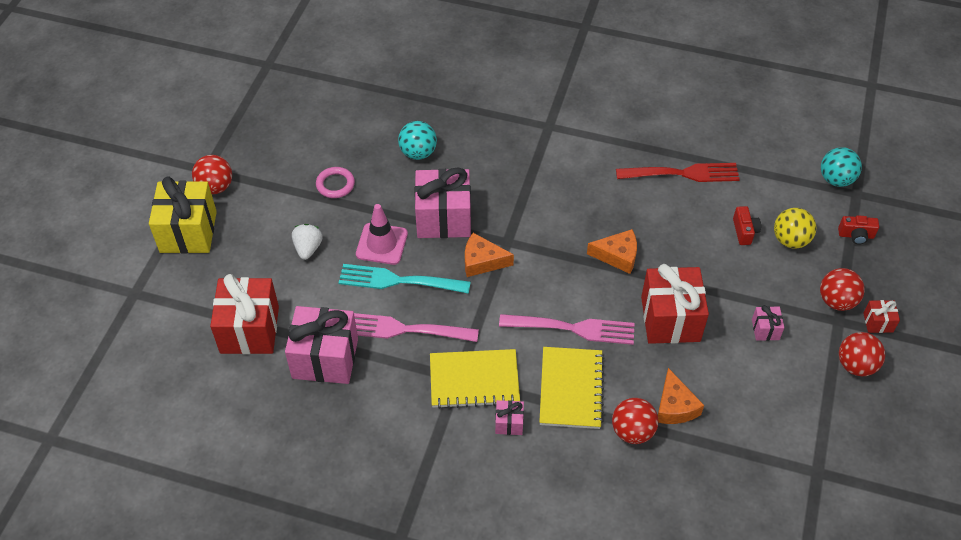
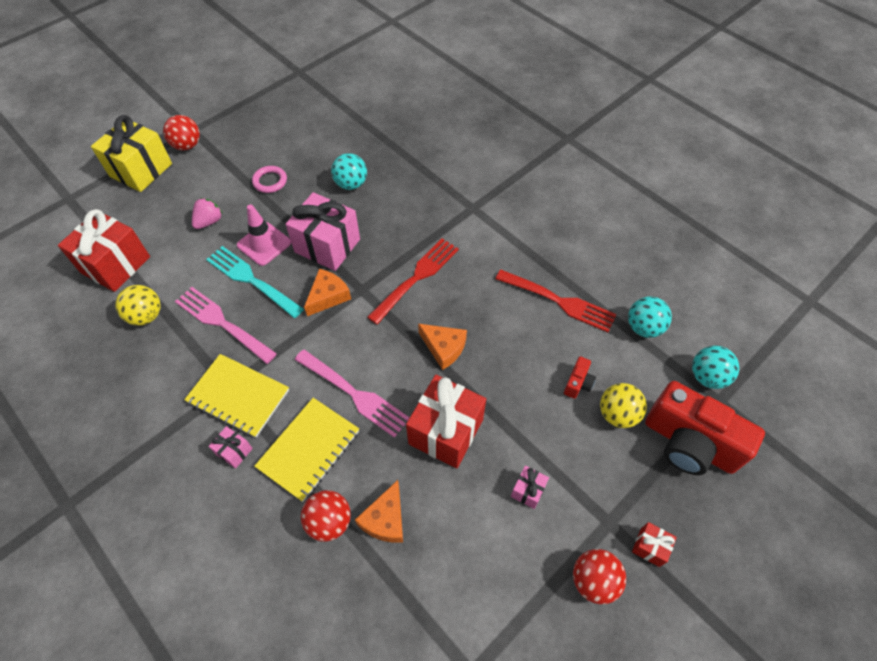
camera: 30 degrees right, 5 degrees up
(308, 248) = (209, 221): white strawberry -> pink strawberry
(325, 358) = (146, 316): pink gift -> yellow ball
(482, 261) = (328, 296): orange cheese -> orange cheese turned 90 degrees clockwise
(548, 210) = (416, 278): none -> red fork
(763, 163) = (643, 327): none -> turquoise ball
(836, 301) = (621, 500): red ball -> none
(856, 235) = (689, 443): red camera -> red camera, size x2.43

